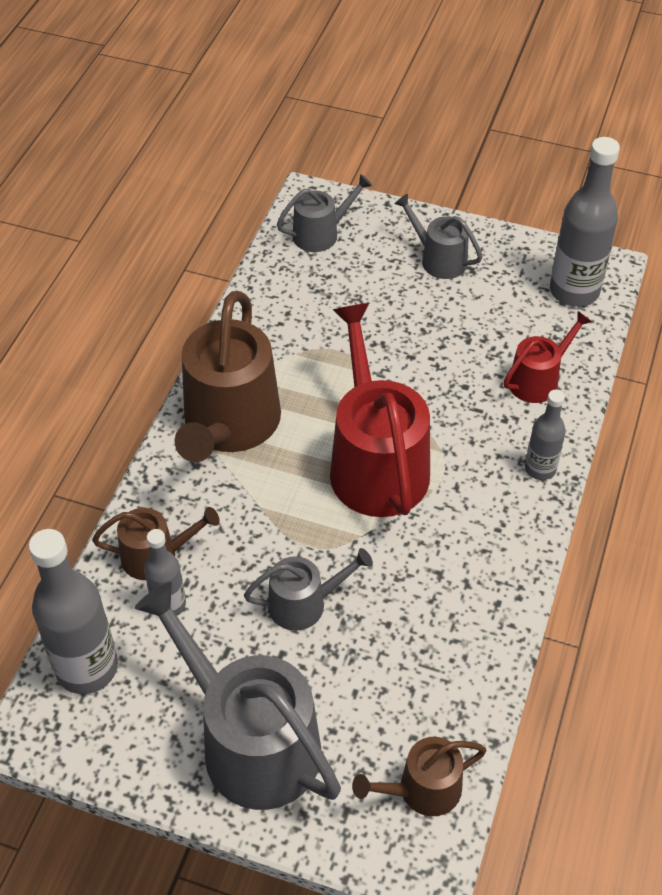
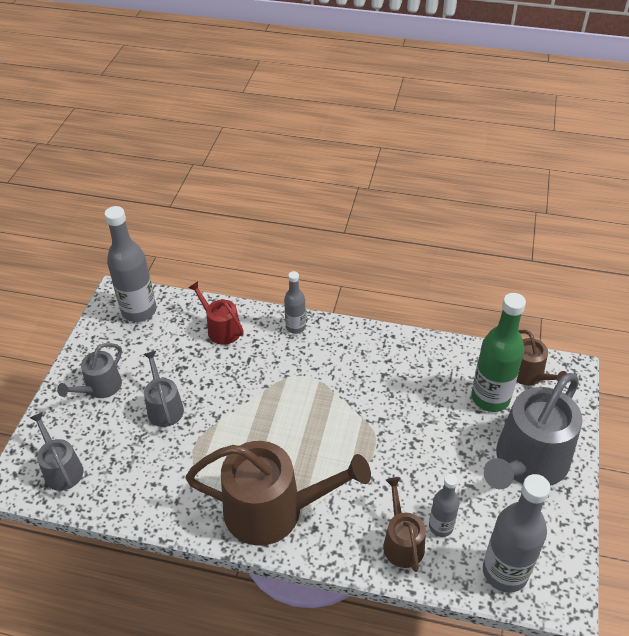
camera: 95 degrees left, 5 degrees down
(304, 604) = (422, 444): grey watering can -> grey watering can (164, 407)
(376, 463) = (300, 413): red watering can -> none
(379, 716) = (490, 398): none -> green bottle

